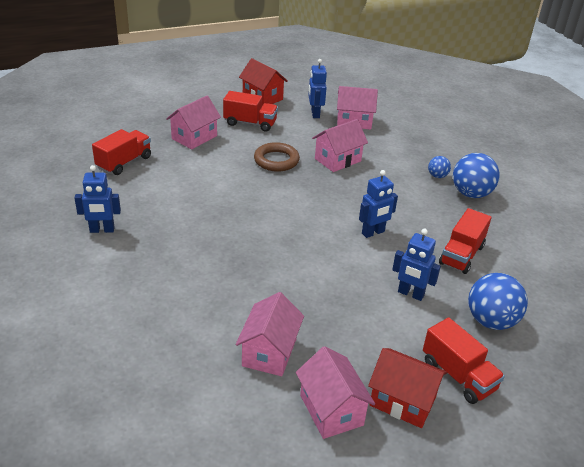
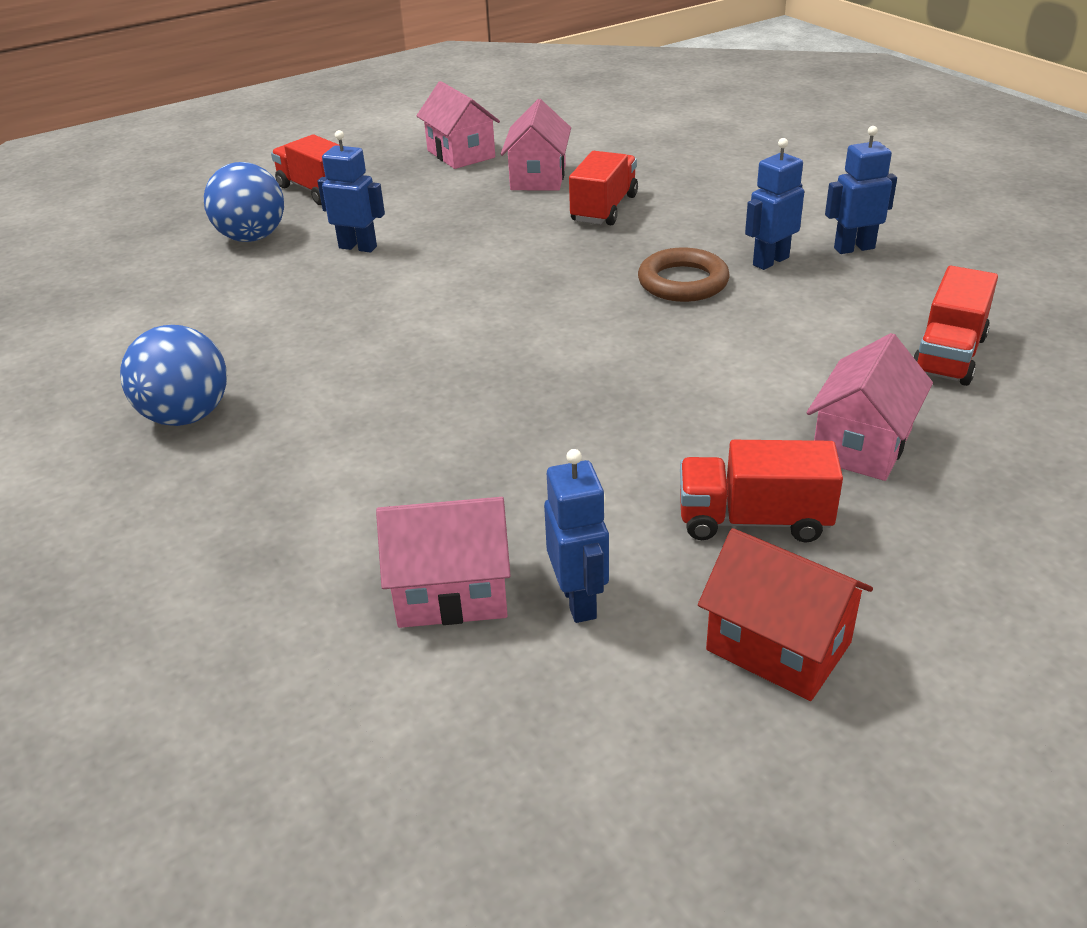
camera: 175 degrees right, 0 degrees up
(276, 160) = (631, 418): brown ring -> brown ring (683, 282)
(337, 160) = (487, 446): pink house -> none
(373, 233) = (408, 312): blue robot -> blue robot (770, 261)
(402, 401) = (385, 168): red house -> none
(437, 176) = (248, 446): blue ball -> none
(461, 255) = (260, 304): red truck -> red truck (604, 208)

